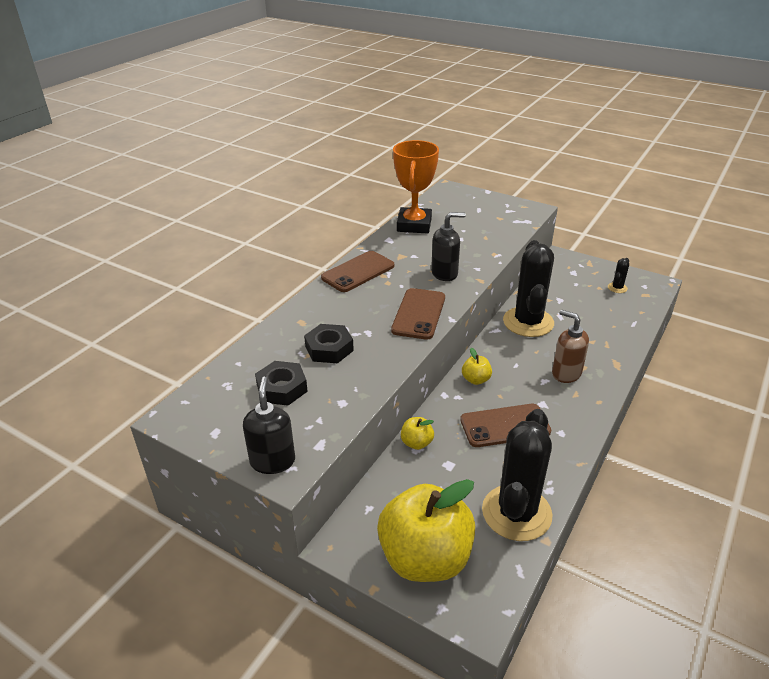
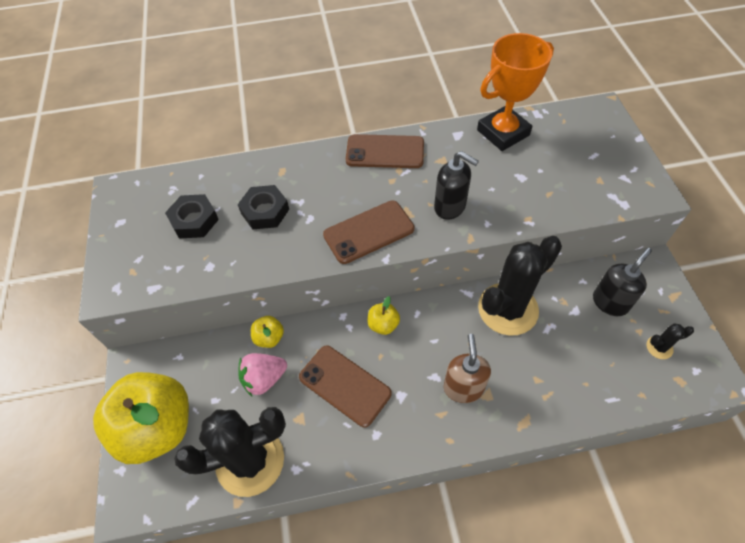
camera: 50 degrees right, 20 degrees up
(273, 461) = (115, 275): black soap dispenser -> black soap dispenser (610, 302)
(451, 466) = (264, 379): none -> pink strawberry

